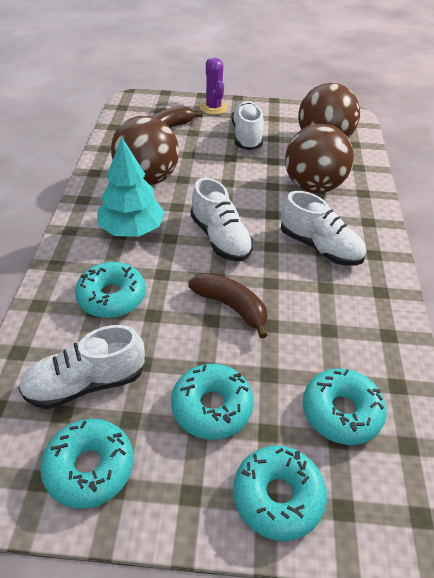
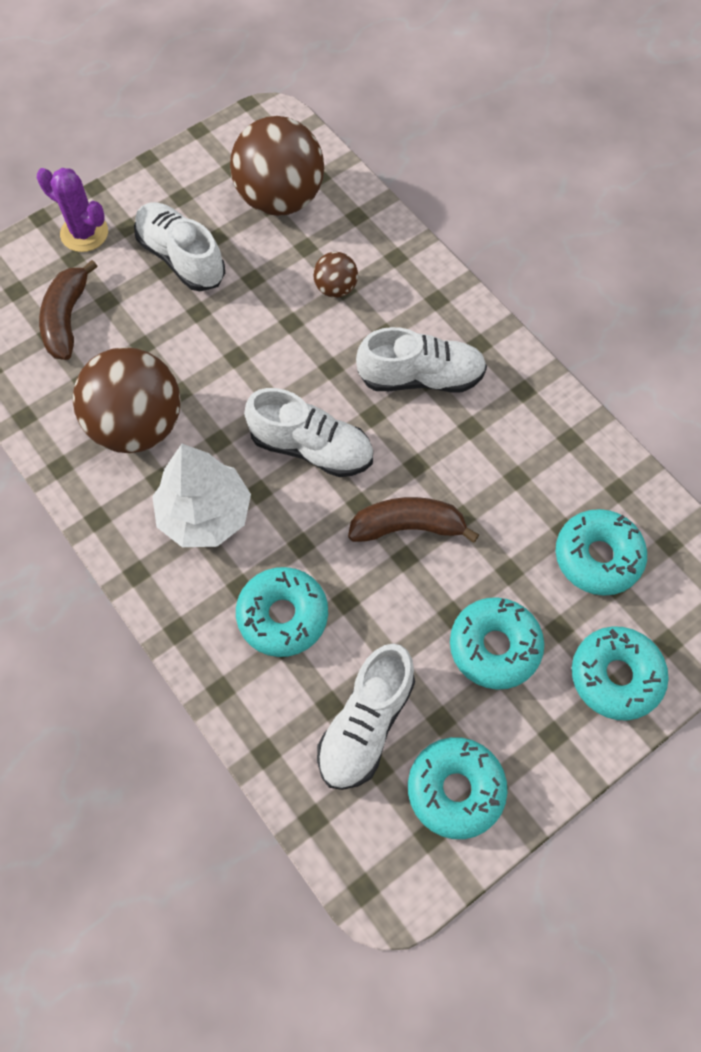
camera: 40 degrees left, 20 degrees up
(132, 229) = (205, 514): turquoise tree -> white tree
(313, 186) = (336, 288): brown ball -> brown ball, size x0.47

